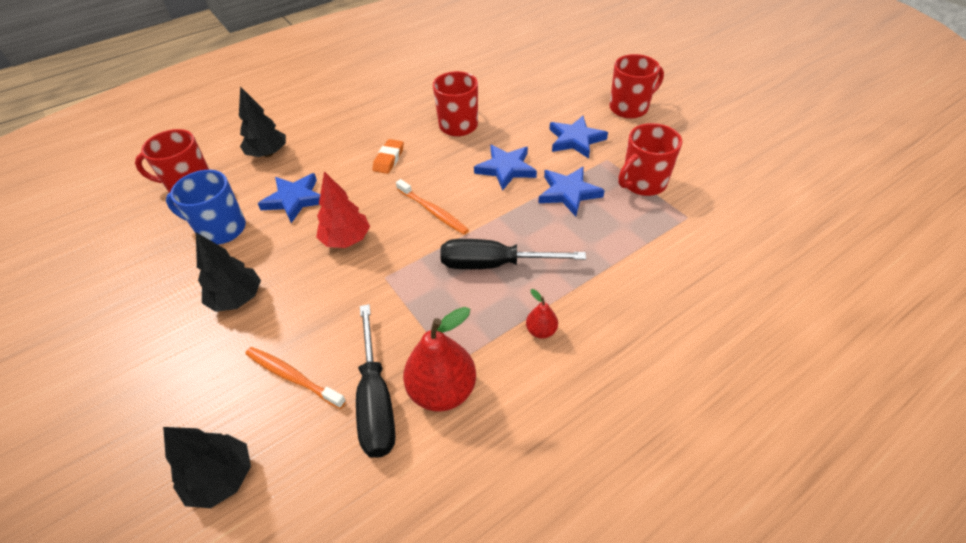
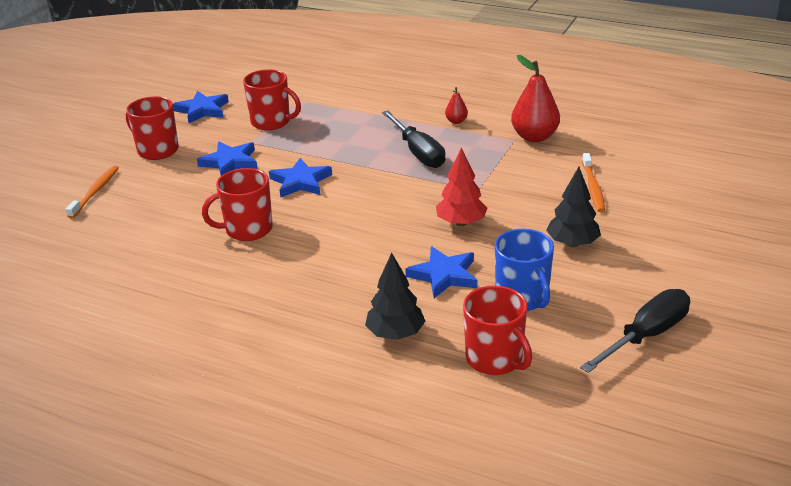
camera: 120 degrees left, 15 degrees down
(222, 478) = (673, 179): black tree -> none
(376, 400) = (568, 154): black screwdriver -> black screwdriver (646, 335)
(389, 159) = (337, 248): orange eraser -> none
(433, 211) = (388, 196): orange toothbrush -> orange toothbrush (95, 192)
(568, 193) = (309, 147): blue star -> blue star (202, 110)

